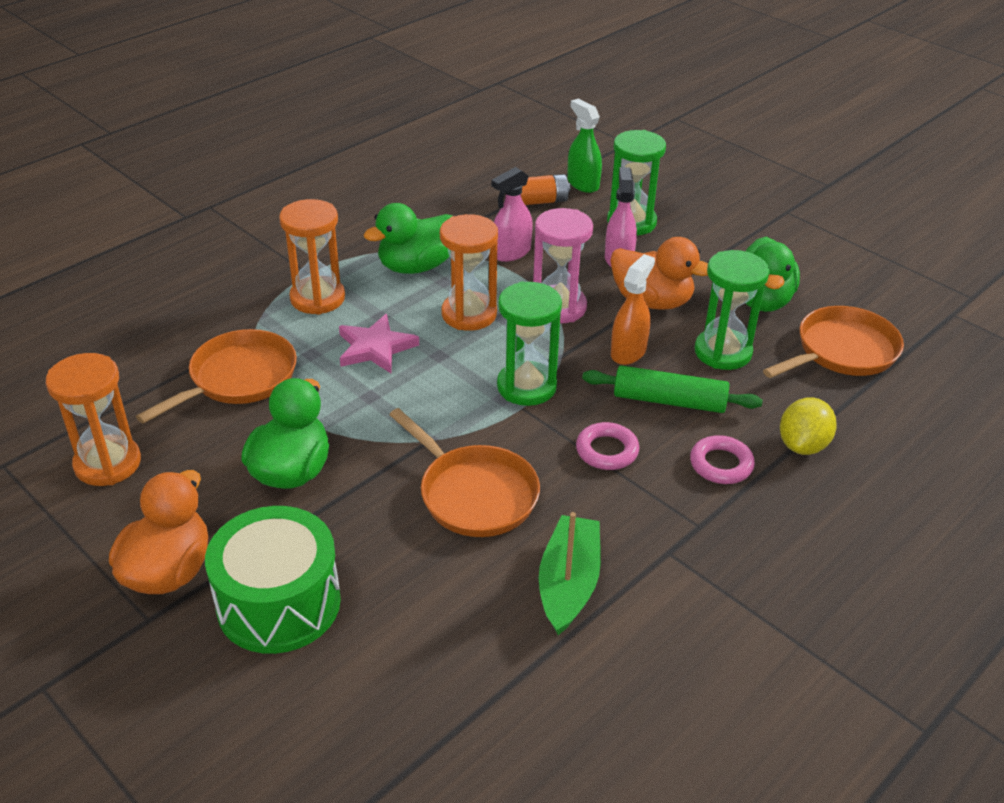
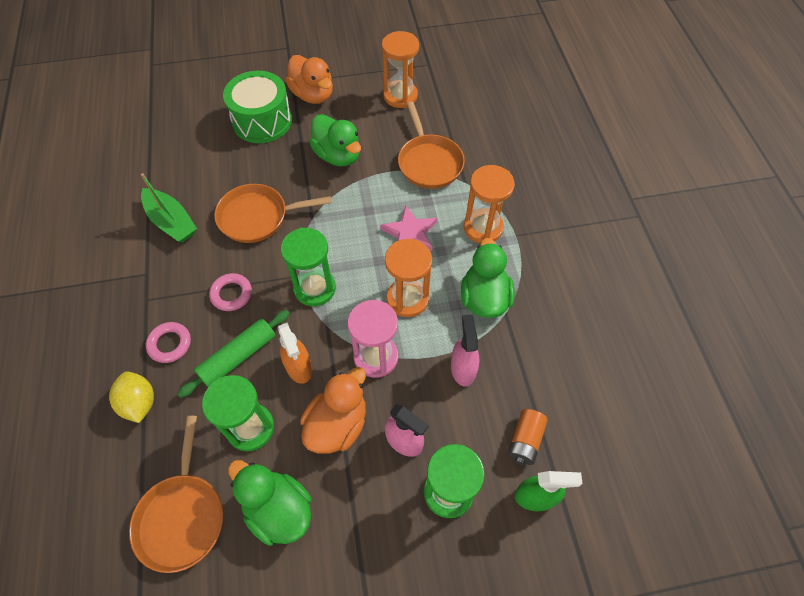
camera: 125 degrees right, 20 degrees up
(652, 301) = (337, 424): orange duck -> orange duck turned 150 degrees clockwise

